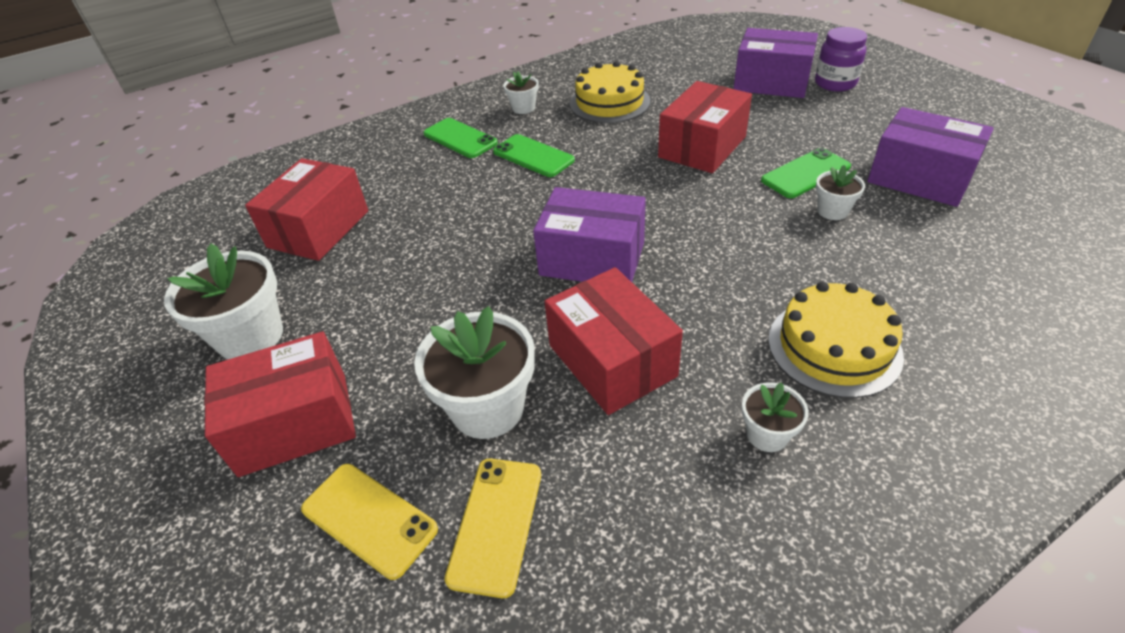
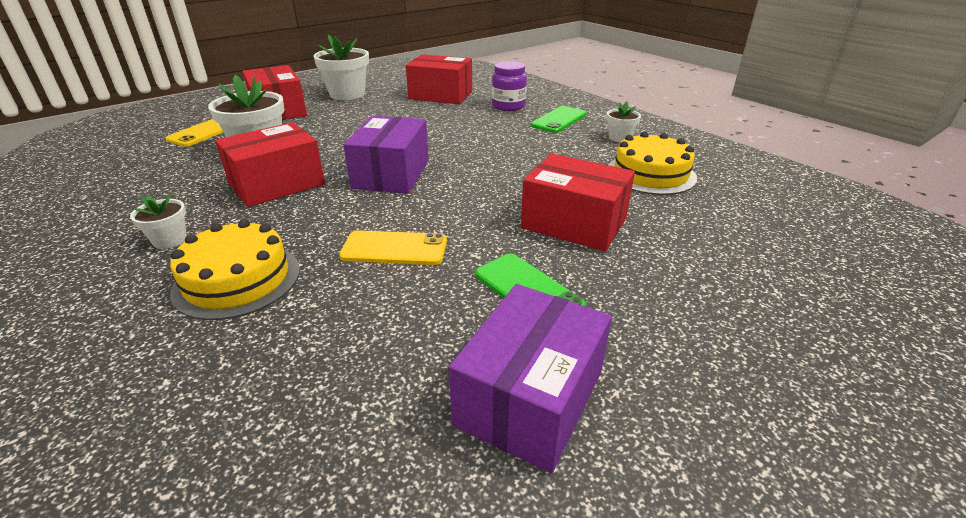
camera: 80 degrees right, 10 degrees down
(496, 524) = (176, 158): yellow phone -> yellow phone (394, 248)
(533, 156) = (537, 146): green phone -> none
(771, 82) = (772, 281): purple box -> none
(832, 211) = (448, 302): white flower pot -> none
(835, 83) = (814, 346): purple jar -> purple jar (508, 106)

